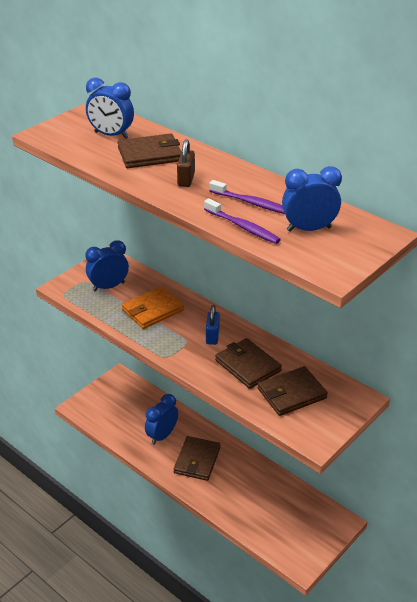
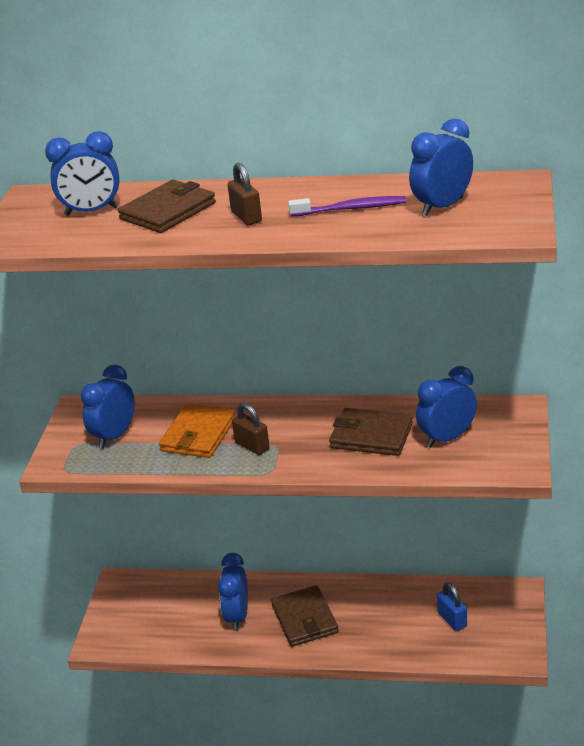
camera: 30 degrees left, 5 degrees down
(173, 334) = (252, 446): none -> brown padlock
(212, 336) = (299, 427): blue padlock -> blue padlock (452, 620)
(242, 227) = (373, 232): purple toothbrush -> none
(291, 393) = (447, 438): brown wallet -> blue clock

